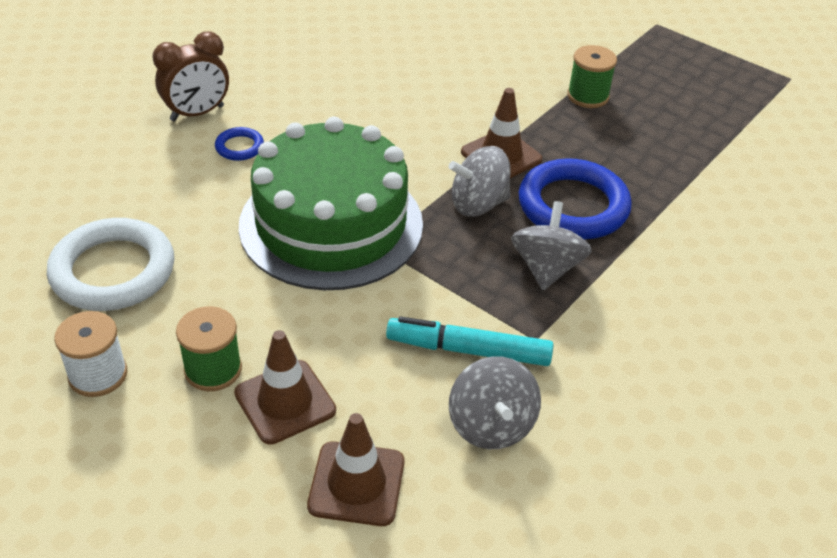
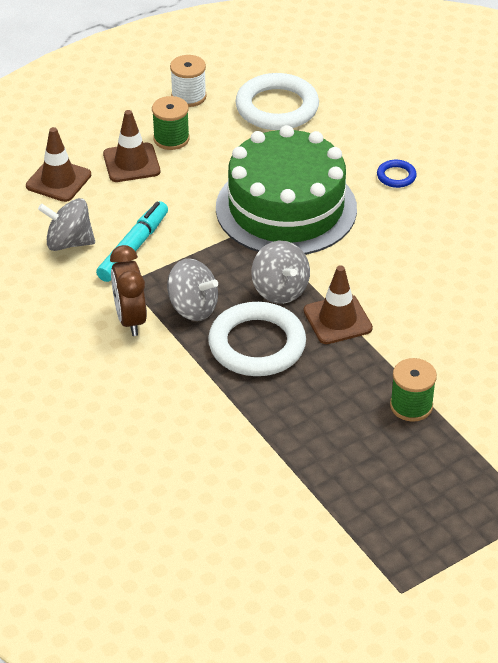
camera: 110 degrees right, 0 degrees up
(197, 113) = (448, 160): brown clock -> brown clock (130, 319)
(478, 204) = (280, 290): grey spinning top -> grey spinning top turned 150 degrees clockwise
(573, 206) = (257, 345): blue ring -> white ring

